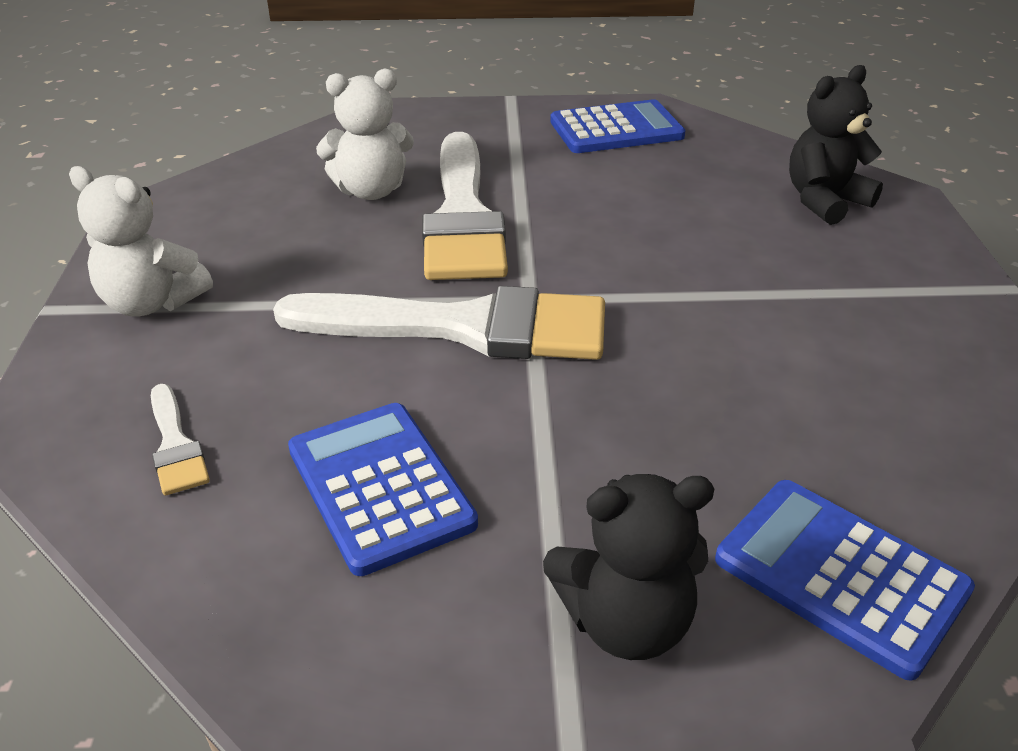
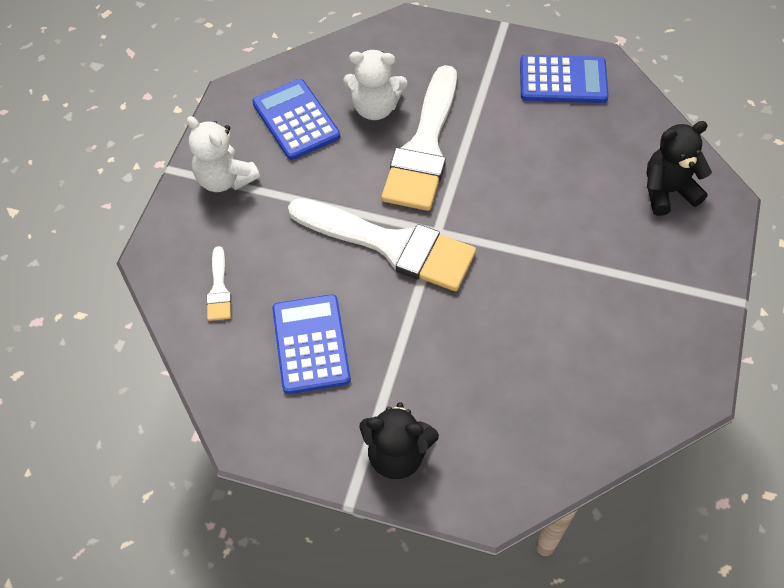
camera: 20 degrees right, 20 degrees up
(840, 575) = (511, 461): blue calculator -> blue calculator (296, 120)

